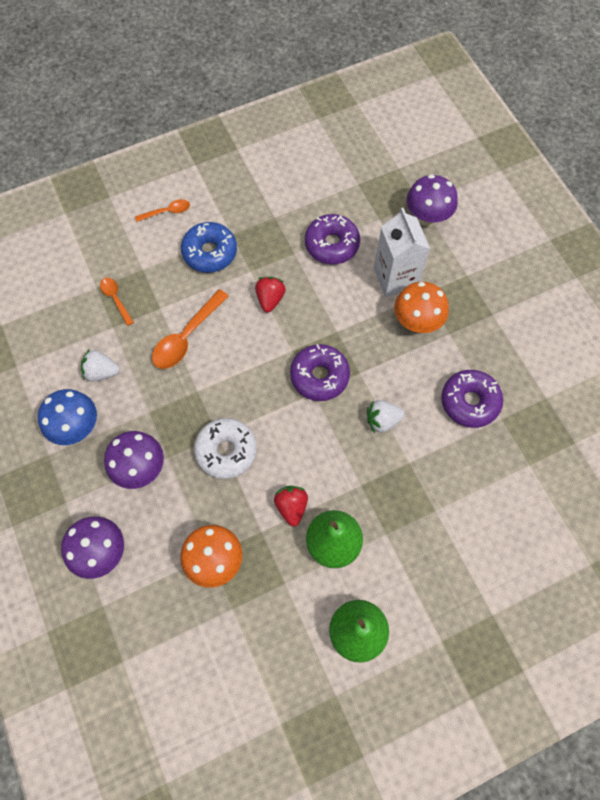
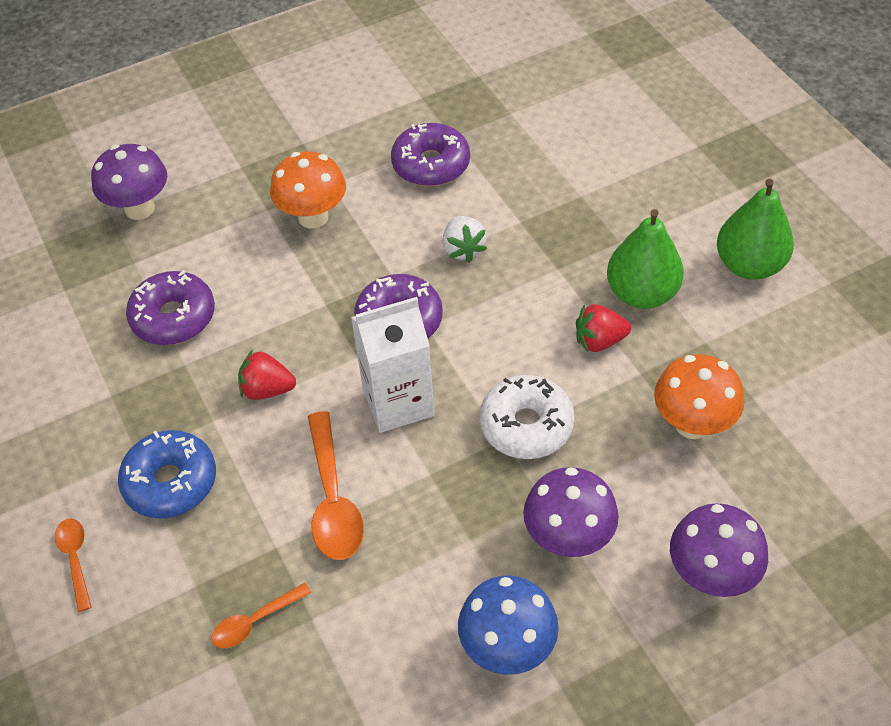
camera: 90 degrees left, 15 degrees down
(101, 372) = (401, 623): white strawberry -> none
(186, 337) = (333, 499): orange spoon -> orange spoon turned 45 degrees clockwise
(395, 278) = (240, 241): white carton -> white carton (398, 402)

